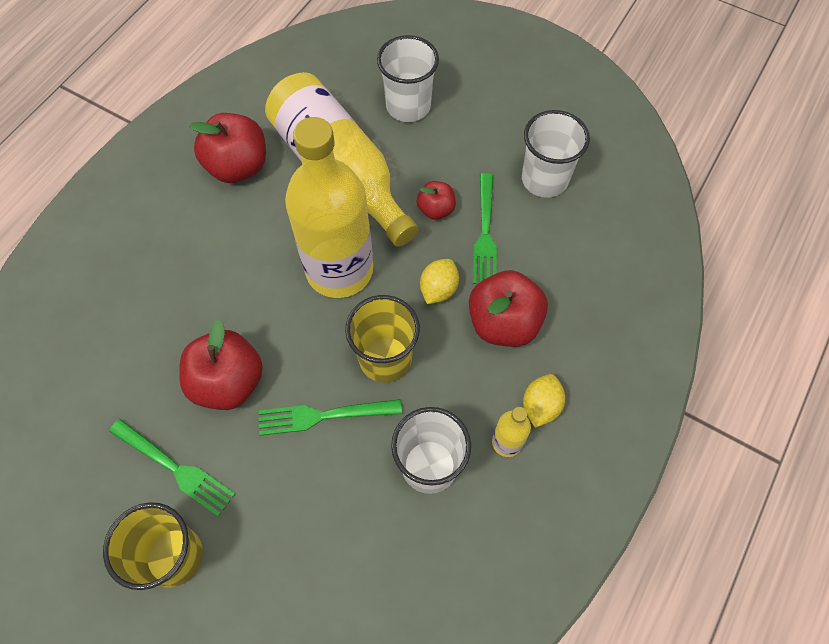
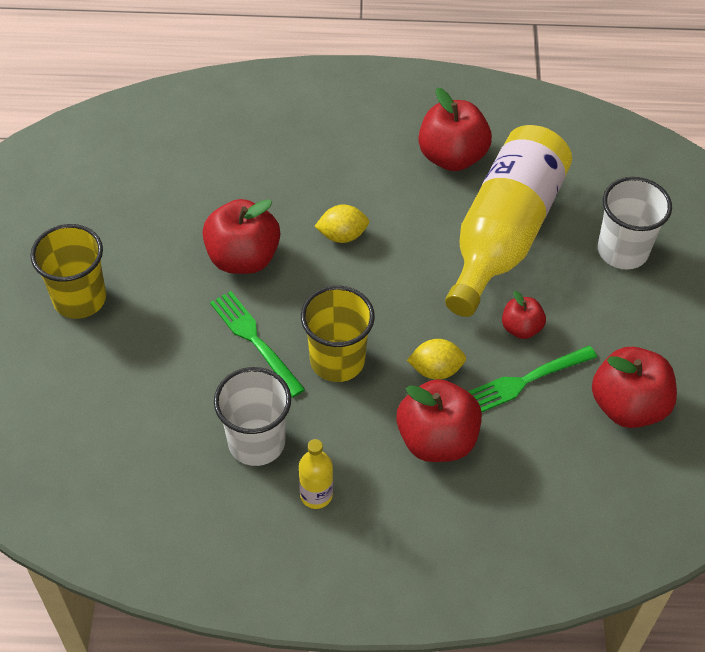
camera: 60 degrees right, 10 degrees down
(175, 468) = (149, 261): green fork -> none
(339, 270) = (401, 283): yellow bottle -> none
(540, 406) = (370, 508): yellow lemon -> yellow lemon (342, 235)
(544, 179) = (628, 406): white cup -> red apple

